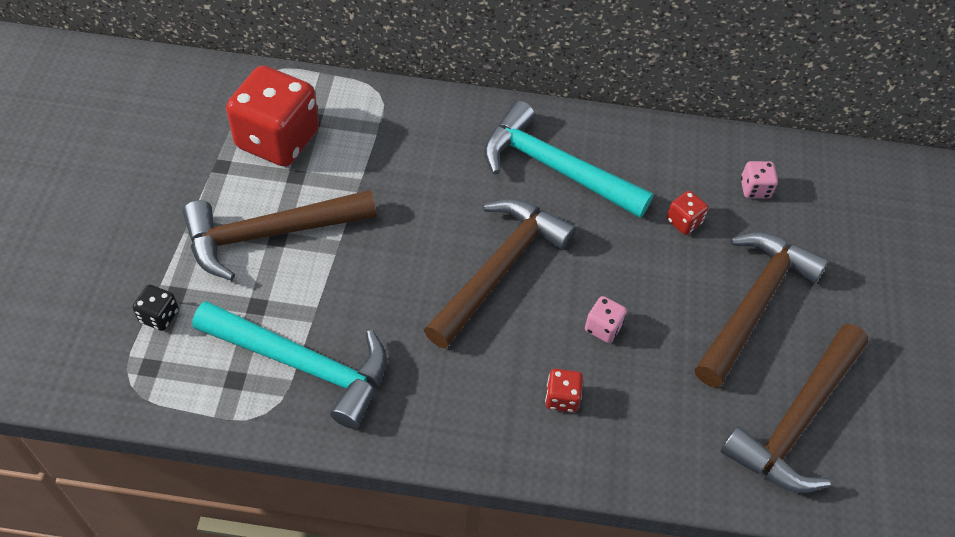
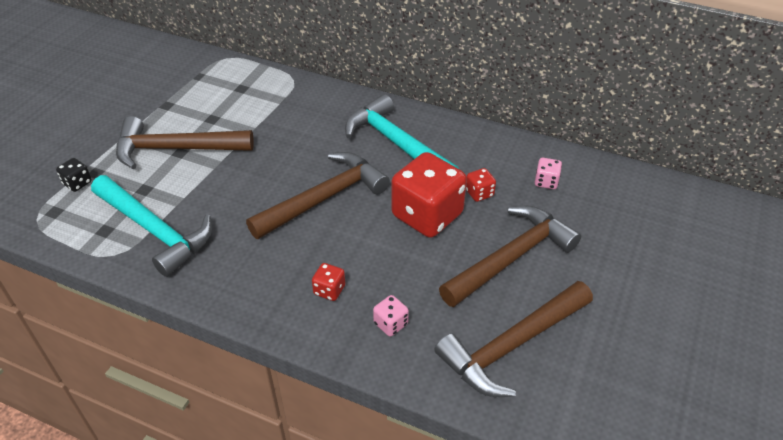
camera: 20 degrees right, 10 degrees down
(277, 139) = (211, 96): red dice -> red dice (427, 215)
(603, 327) = (383, 250): pink dice -> pink dice (390, 324)

